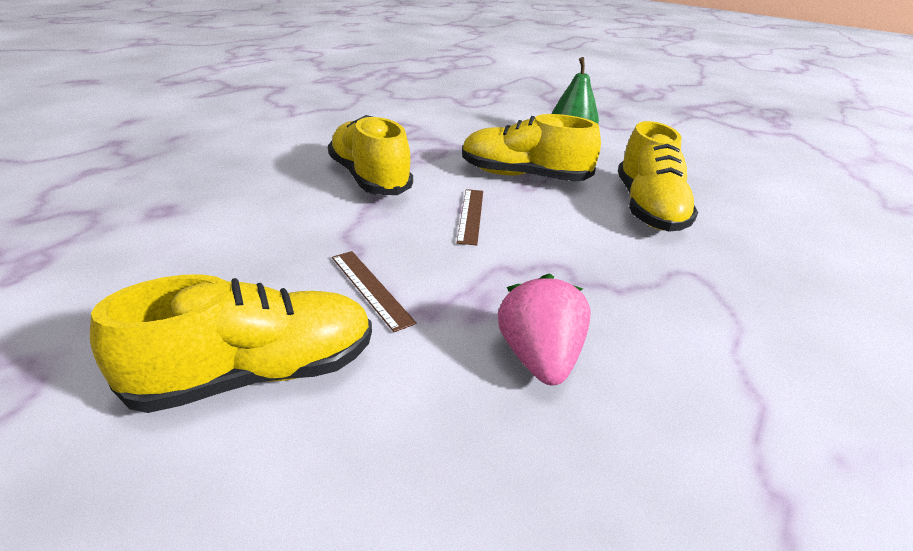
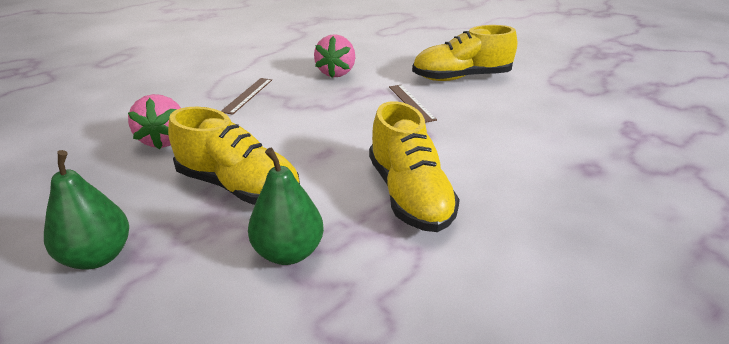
camera: 165 degrees left, 0 degrees up
(451, 147) = (288, 252): none -> green pear
(471, 215) = (325, 144): brown ruler -> brown ruler (247, 95)
(648, 208) = (164, 140): yellow shoe -> pink strawberry

